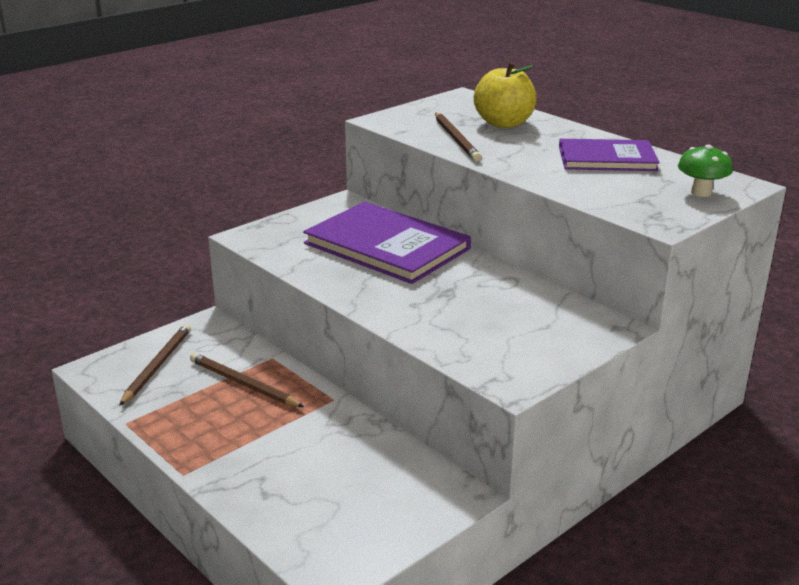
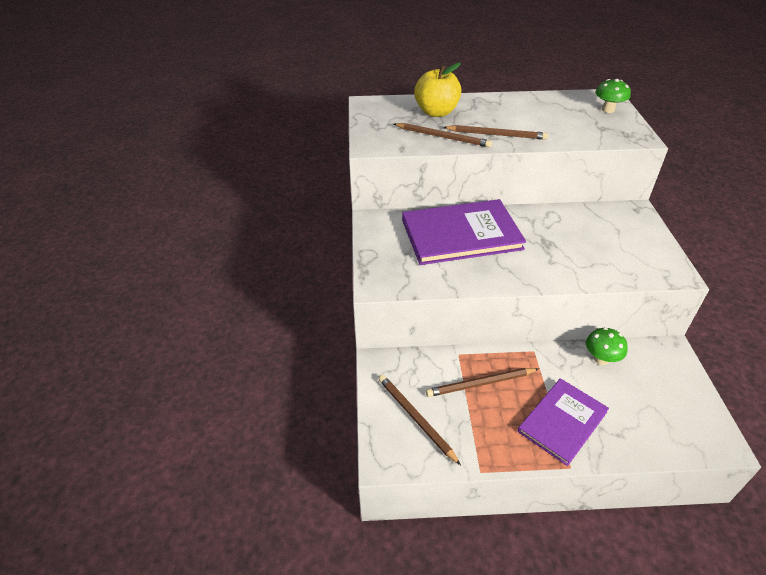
camera: 50 degrees left, 15 degrees up
(376, 446) = (601, 359): none -> green mushroom
(510, 158) = (496, 135): none -> brown pencil
(607, 158) = (532, 110): purple book -> purple book (562, 422)

